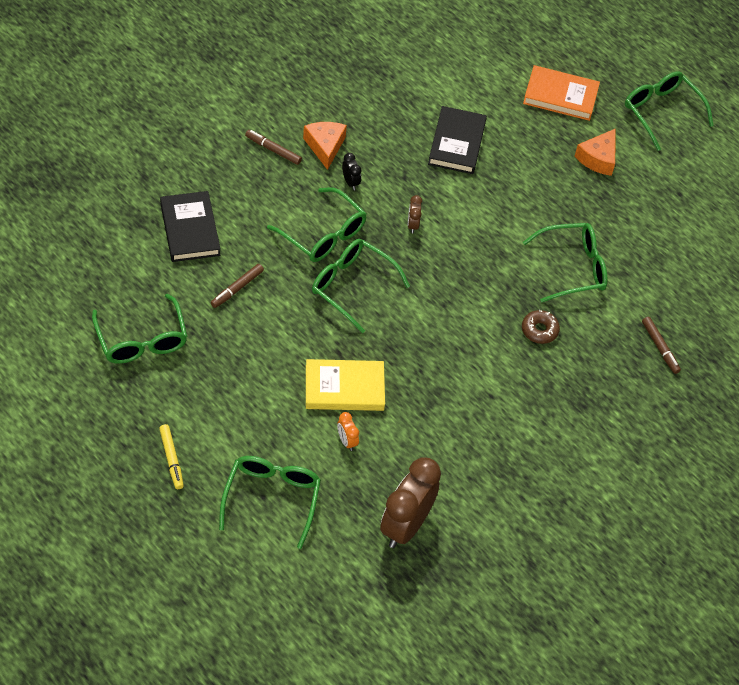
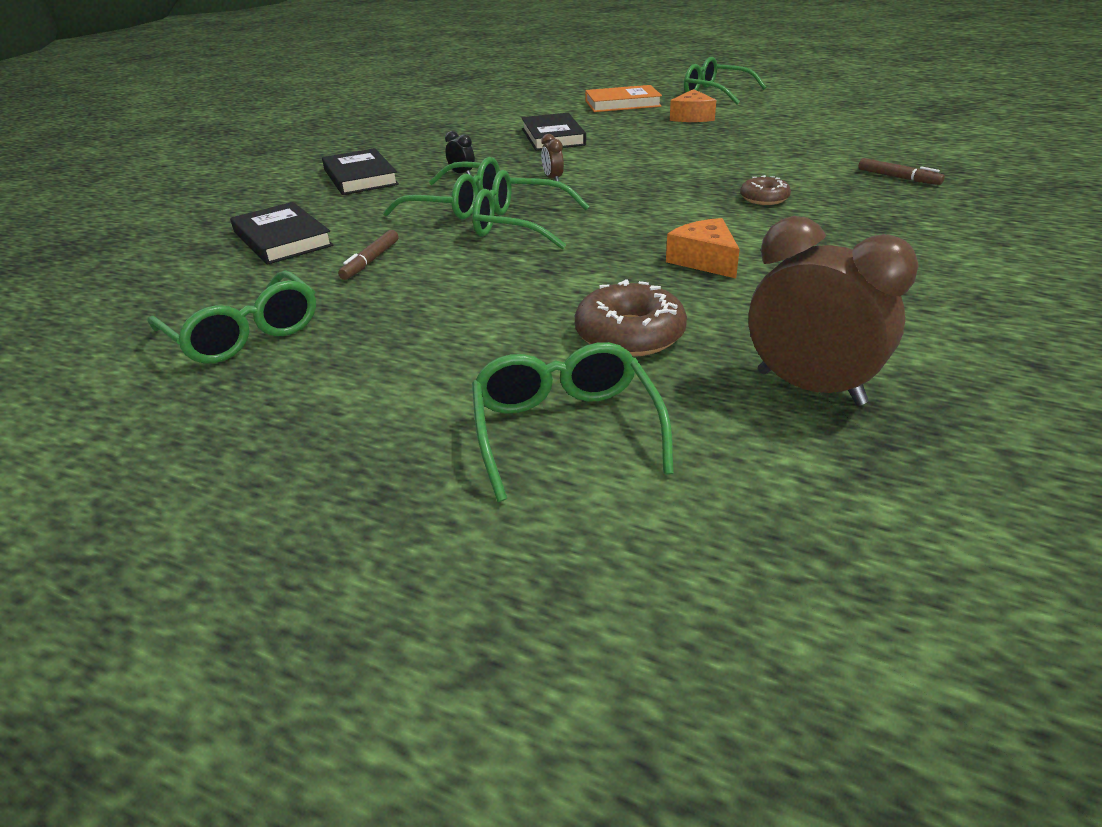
camera: 15 degrees left, 20 degrees down
(171, 459) = (351, 440): yellow marker -> none
(273, 150) = (360, 177): brown marker -> black book
(325, 146) = (418, 164): orange cheese -> orange cheese (704, 260)
(344, 388) = (581, 293): yellow book -> none
(346, 441) = (629, 335): orange clock -> brown donut
(405, 525) = (810, 388): brown clock -> brown clock turned 120 degrees clockwise
(572, 268) = (745, 162): green glasses -> none

